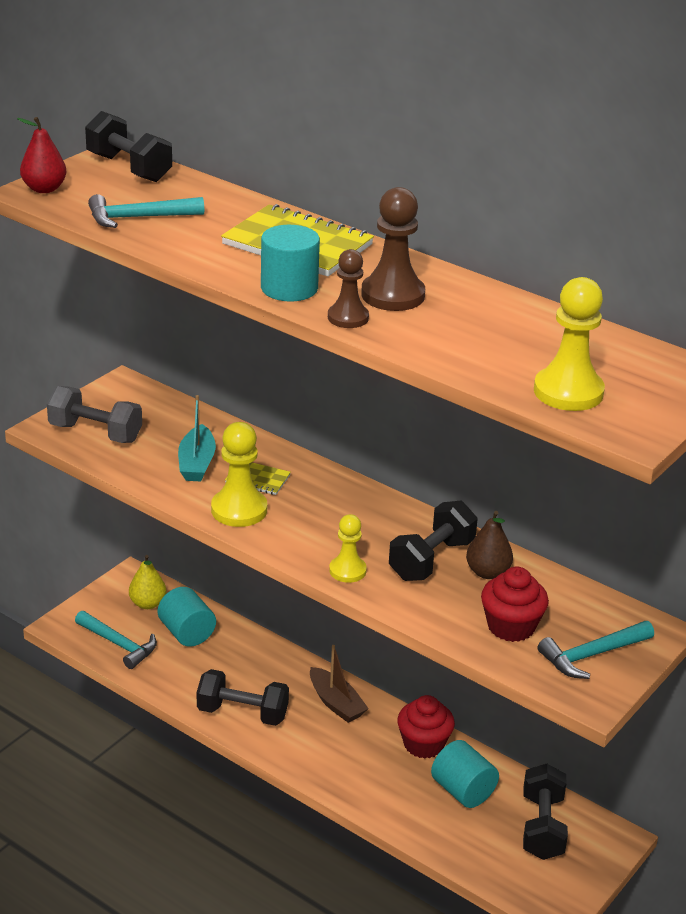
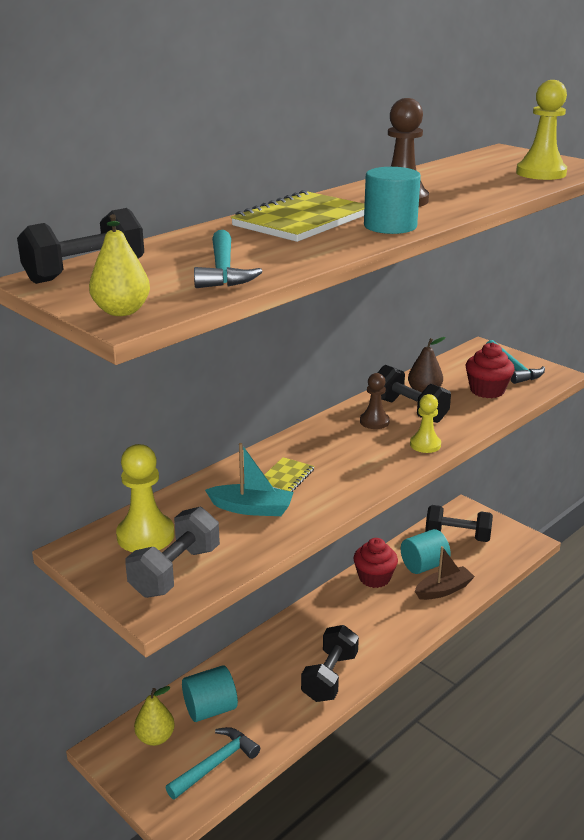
camera: 80 degrees left, 5 degrees down
(44, 189) = (121, 311): red pear -> yellow pear
(239, 510) = (334, 489): yellow pawn -> yellow pawn (145, 535)
(336, 703) = (323, 619): brown boat -> brown boat (443, 590)
(348, 318) = (443, 213): brown pawn -> brown pawn (374, 422)

